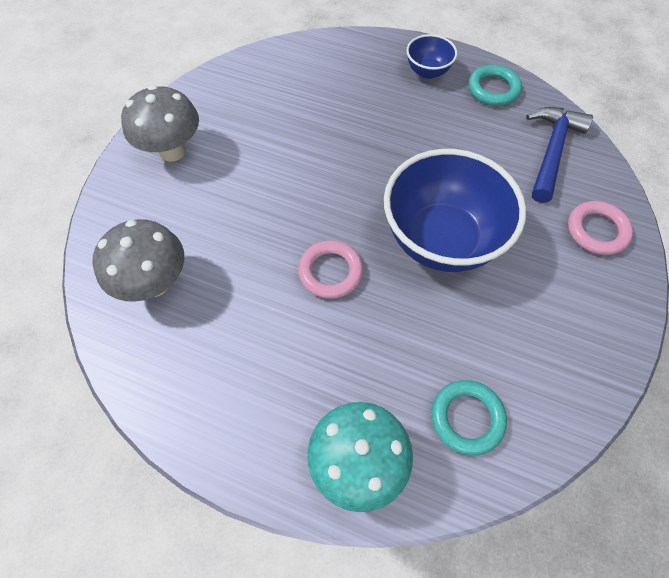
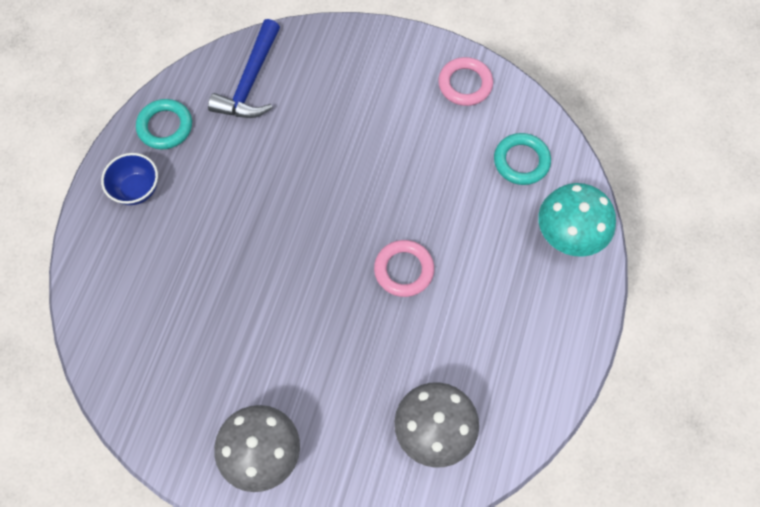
camera: 95 degrees left, 5 degrees up
(441, 240) = (360, 178): blue bowl -> none
(551, 151) = (250, 81): blue hammer -> blue hammer turned 90 degrees counterclockwise
(597, 231) = (340, 56): pink ring -> pink ring (465, 84)

